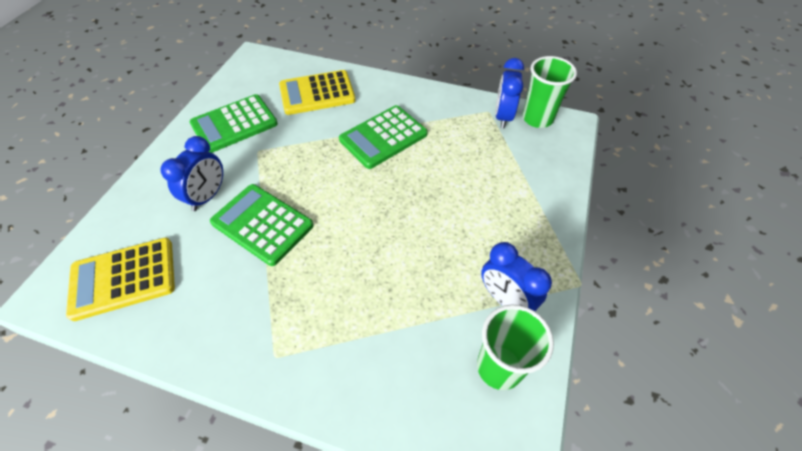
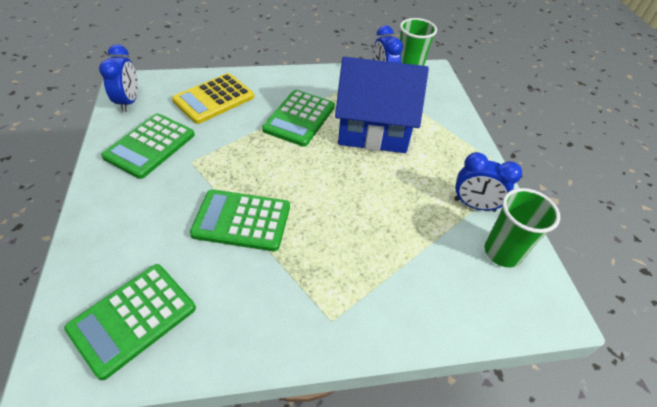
camera: 30 degrees left, 5 degrees down
(123, 278) = (133, 318): yellow calculator -> green calculator
(208, 196) = (169, 215): blue clock -> blue clock (129, 102)
(451, 174) = (373, 130): none -> blue house

